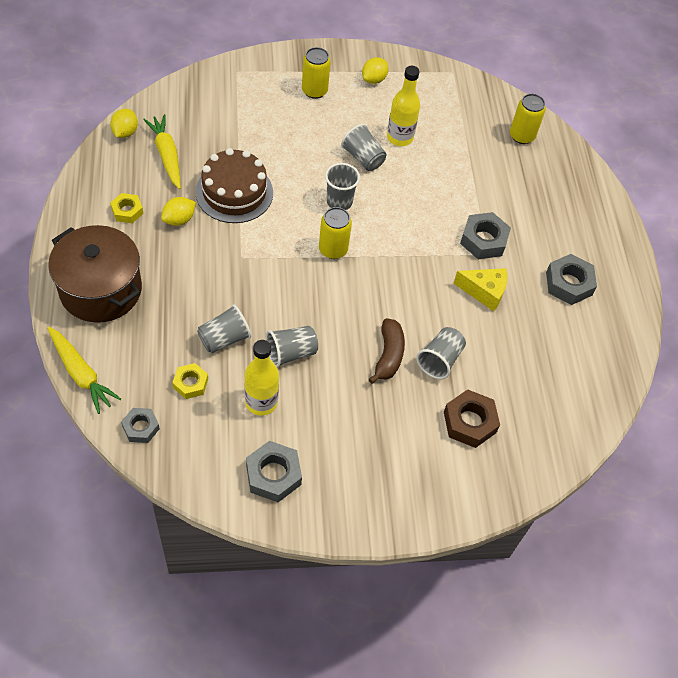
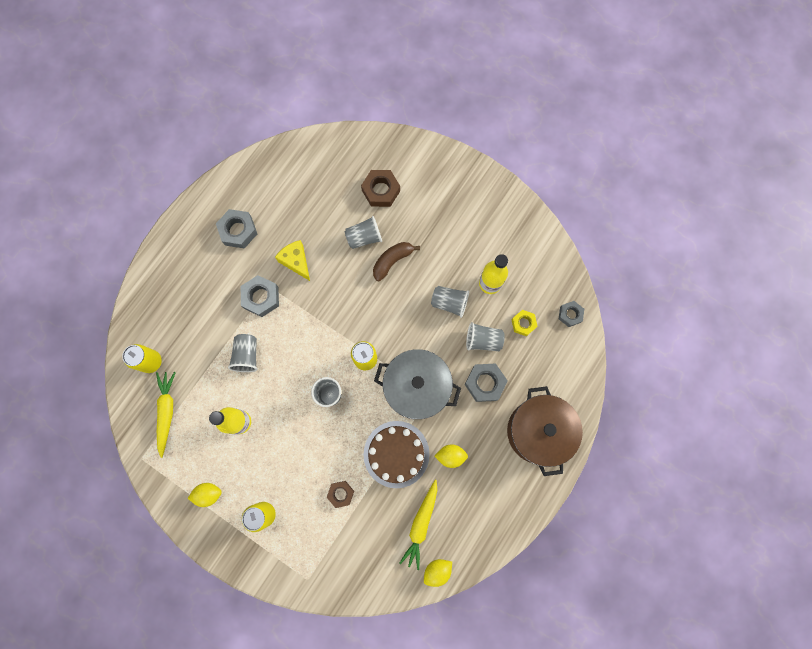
camera: 135 degrees left, 20 degrees up
(81, 373) = (585, 376): yellow carrot -> yellow carrot (167, 412)
(127, 211) = (481, 488): yellow nut -> none
(260, 137) = (340, 494): none -> brown nut
(260, 255) = (417, 387): none -> grey pot
(273, 475) = (514, 236): grey nut -> grey nut (485, 383)
(363, 158) = (282, 422): grey cup -> grey cup (247, 355)

